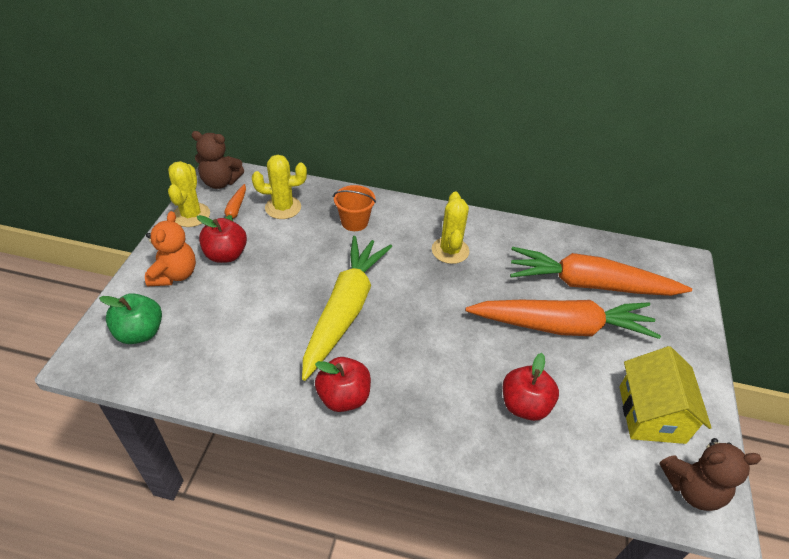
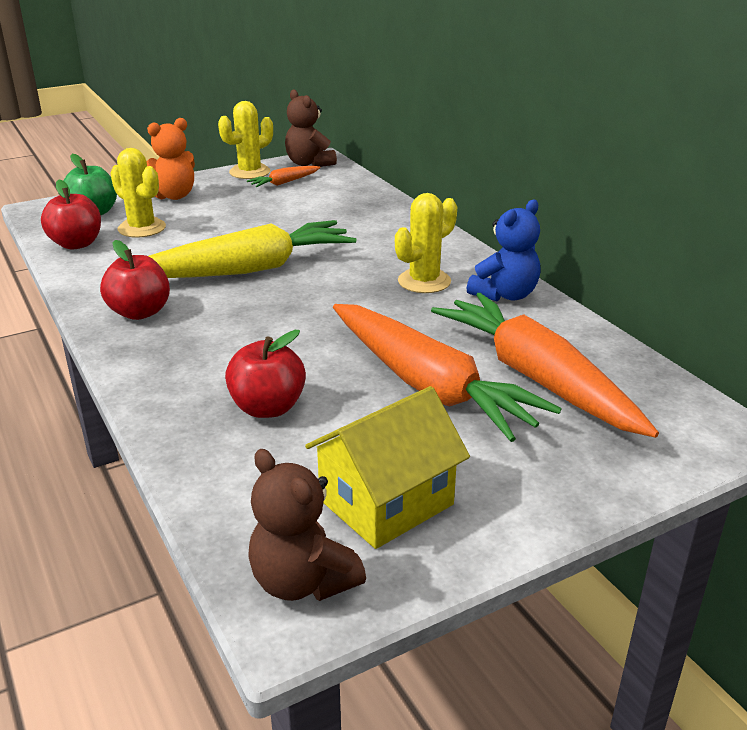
camera: 50 degrees right, 15 degrees down
(226, 255) = (228, 201): red apple -> red apple (76, 244)
(283, 207) = (327, 195): yellow cactus -> yellow cactus (142, 228)
(354, 222) = (371, 226): orange bucket -> none
(498, 234) = (505, 295): none -> blue teddy bear

